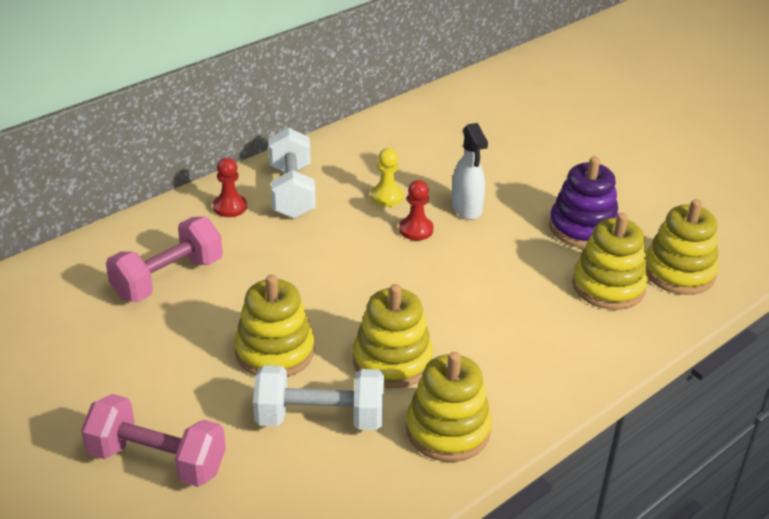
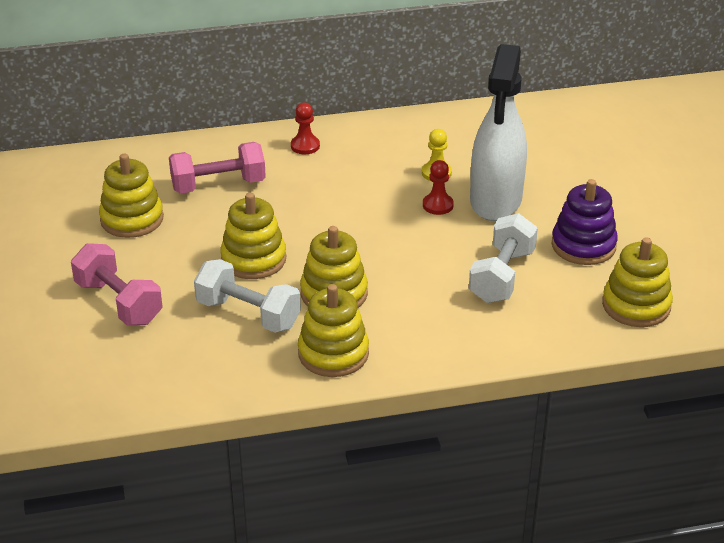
camera: 30 degrees right, 0 degrees up
(291, 192) = (362, 148): white dumbbell -> white dumbbell (502, 276)
(466, 208) = (496, 201): white spray bottle -> white spray bottle, size x1.94
(608, 286) = (561, 297): yellow stacking toy -> yellow stacking toy (132, 219)

